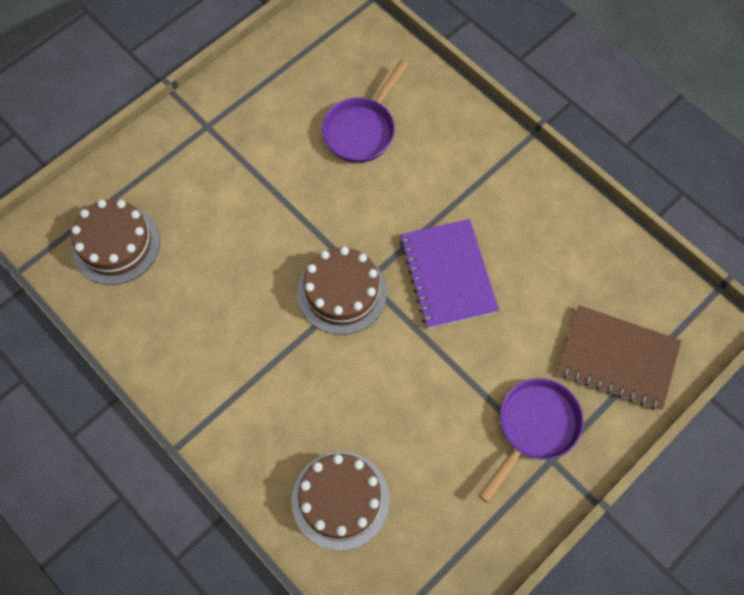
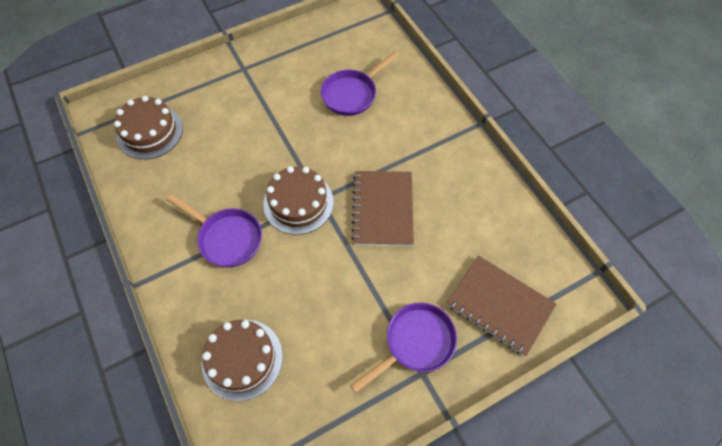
camera: 15 degrees right, 5 degrees down
(269, 359) = (227, 238): none -> purple pan
(448, 275) = (383, 209): purple notebook -> brown notebook

